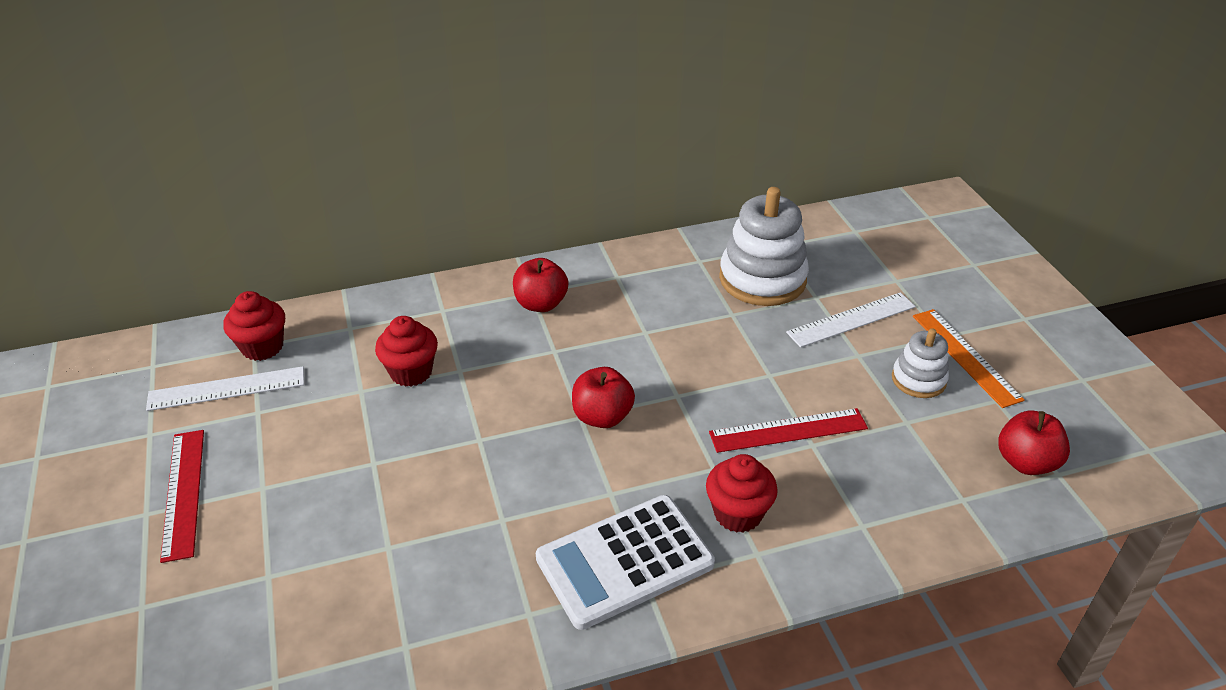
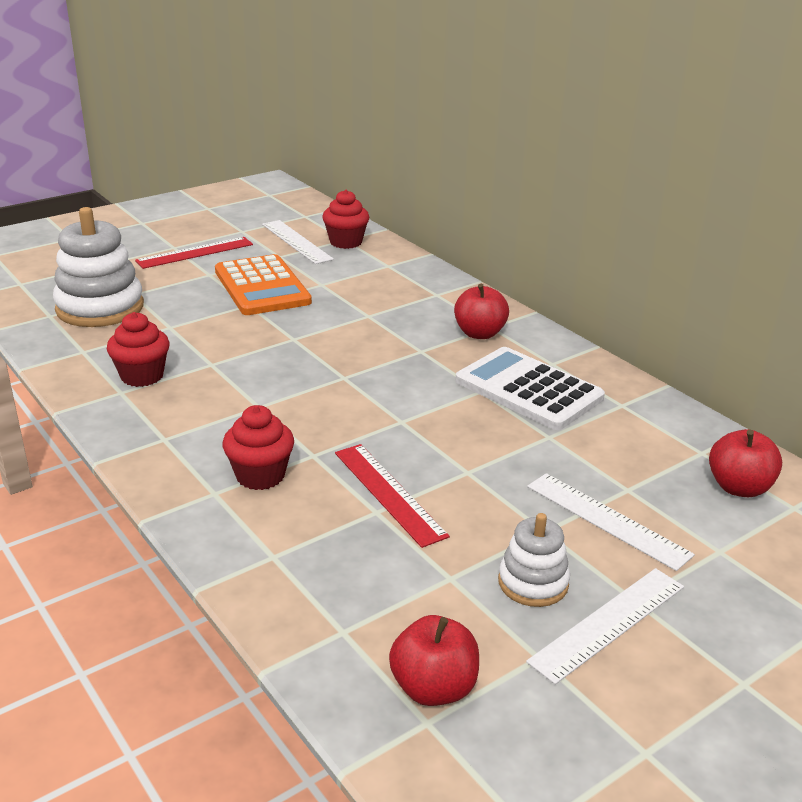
camera: 70 degrees right, 10 degrees down
(333, 443) = (262, 287): none -> orange calculator
(411, 372) = (353, 297): red cupcake -> red cupcake (142, 376)
(602, 416) = (350, 387): red apple -> red apple (739, 487)
(624, 561) = (184, 425): white calculator -> white calculator (528, 389)
(762, 279) = (627, 448): white stacking toy -> white stacking toy (100, 308)
(965, 356) = (608, 623): orange ruler -> white ruler

